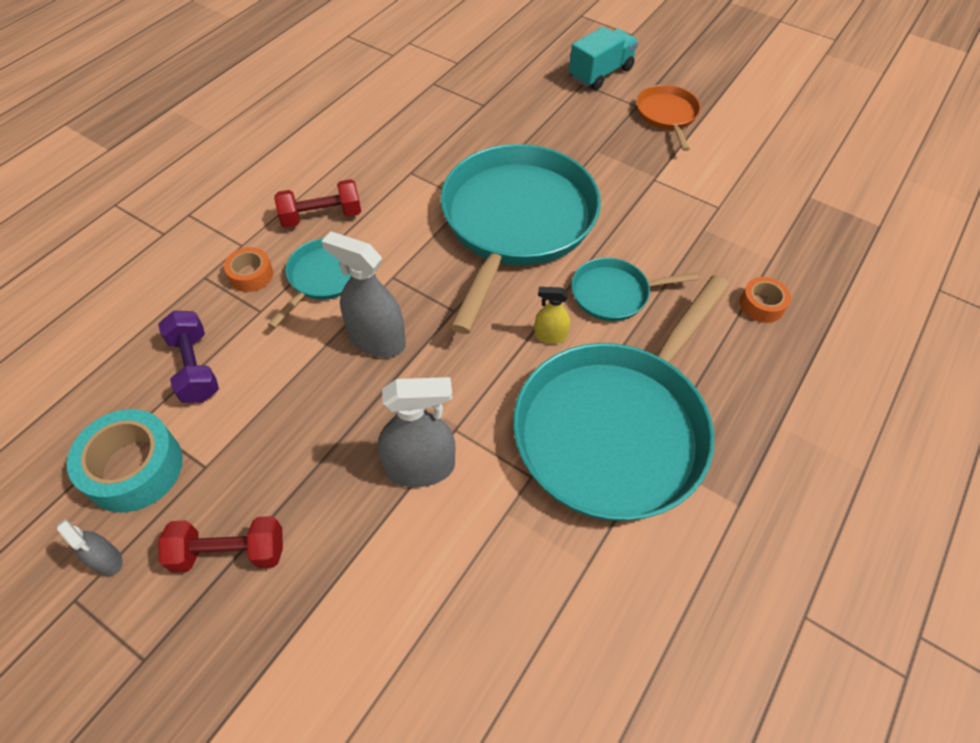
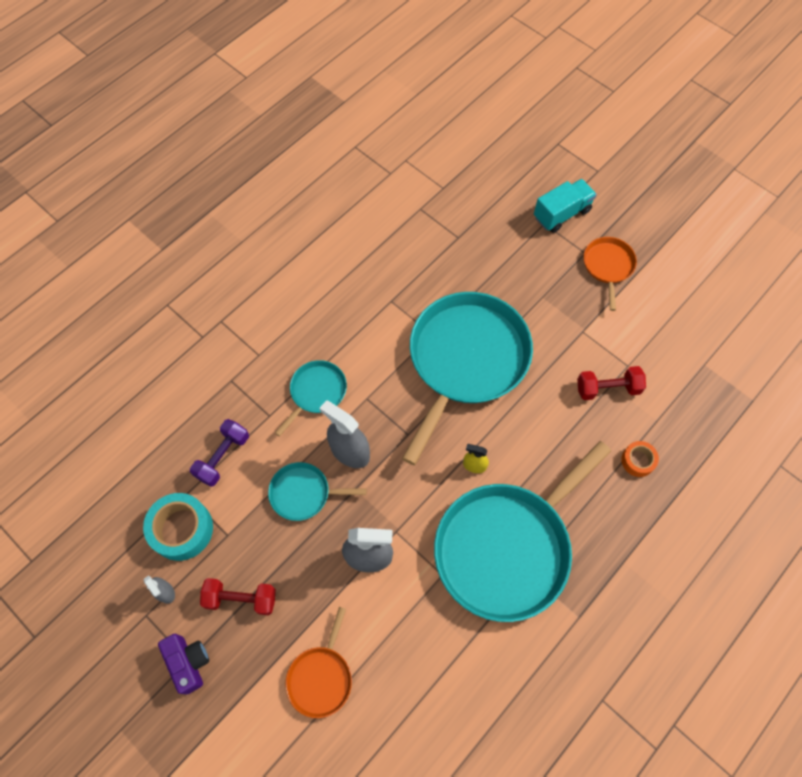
camera: 10 degrees right, 10 degrees up
(146, 662) = (189, 662): none -> purple camera
(195, 367) = (223, 457): purple dumbbell -> purple dumbbell turned 45 degrees clockwise
(251, 275) = (264, 383): orange tape -> none
(321, 216) = (319, 336): red dumbbell -> red dumbbell (607, 388)
(366, 652) = (321, 677): none -> orange pan
(614, 294) = (528, 435): turquoise pan -> turquoise pan (303, 493)

